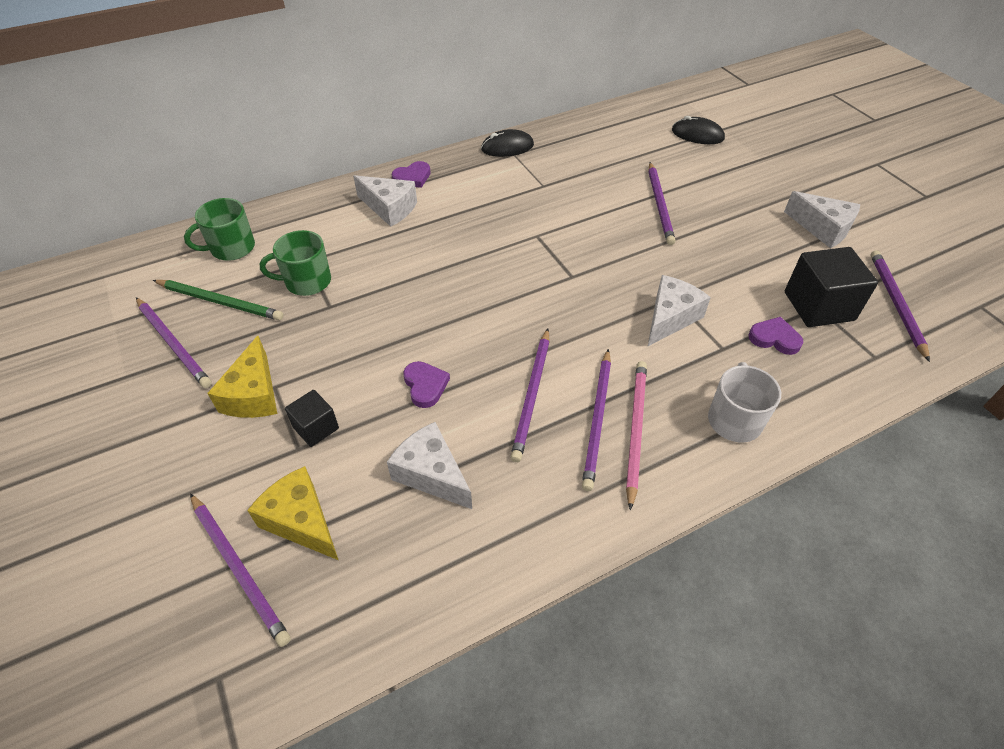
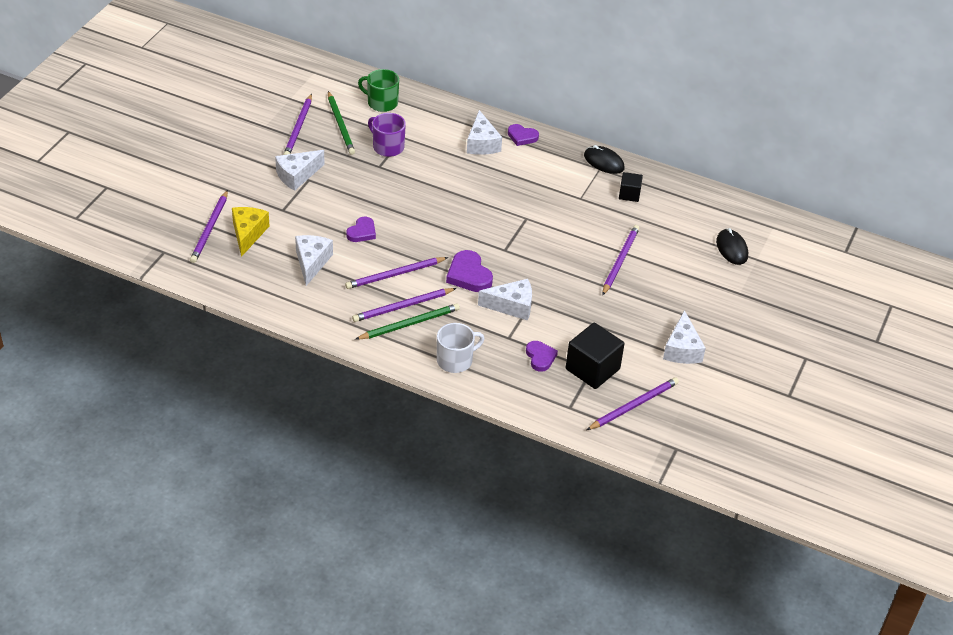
camera: 50 degrees right, 5 degrees down
(253, 394) = (297, 175): yellow cheese -> white cheese
(306, 281) = (387, 147): green mug -> purple mug
(316, 428) = (299, 208): black cube -> black cube (629, 194)
(589, 327) = (469, 275): none -> purple heart
(635, 430) = (410, 324): pink pencil -> green pencil
(659, 205) = (620, 261): purple pencil -> purple pencil turned 150 degrees clockwise

